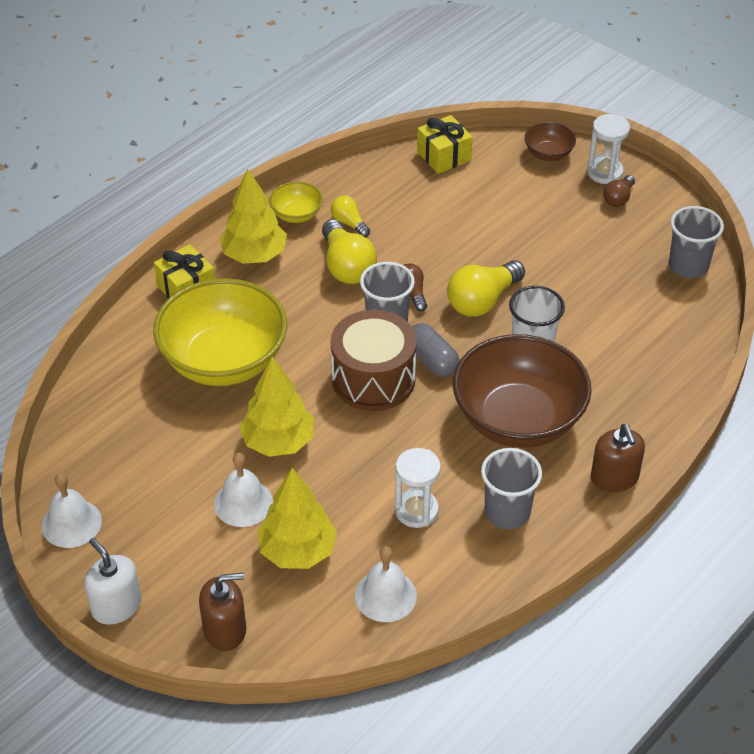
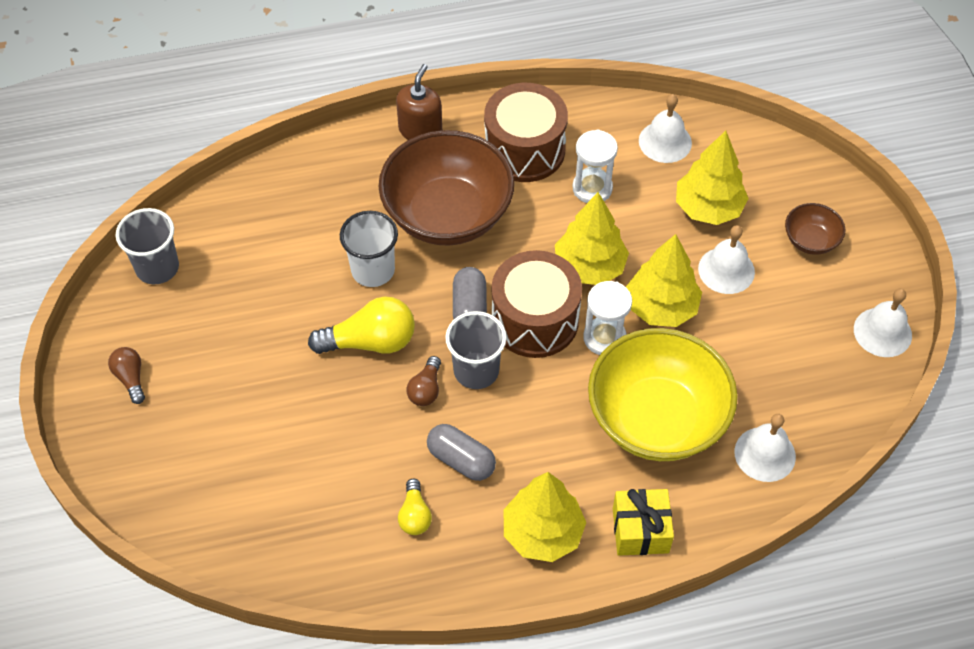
camera: 145 degrees left, 10 degrees up
(116, 606) = (877, 243): white soap dispenser -> none
(123, 379) = (765, 454): none -> white bell
(225, 630) = (801, 181): brown soap dispenser -> none
(296, 215) = (459, 563): yellow bowl -> none
(347, 266) = (461, 460): yellow light bulb -> grey capsule
(363, 442) = (589, 267): none -> yellow tree
(444, 156) = (239, 548): yellow gift -> none
(507, 512) = (524, 150): grey cup -> brown drum
(548, 154) = (133, 479): brown bowl -> brown bowl (810, 240)
(604, 172) = (107, 418): white hourglass -> white hourglass (604, 338)
(618, 198) = (131, 378): brown light bulb -> brown light bulb turned 90 degrees counterclockwise

